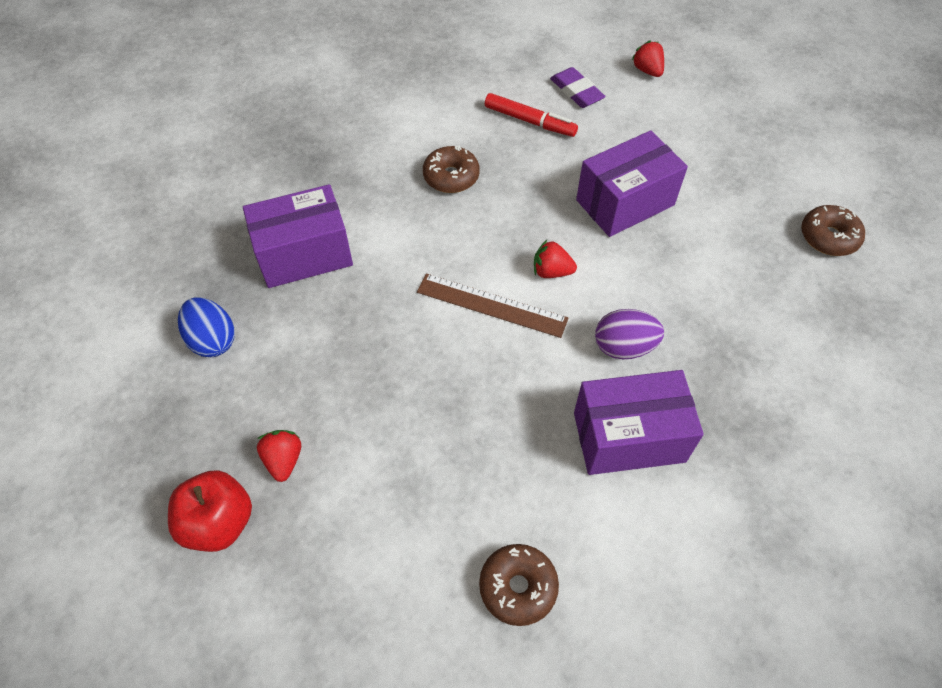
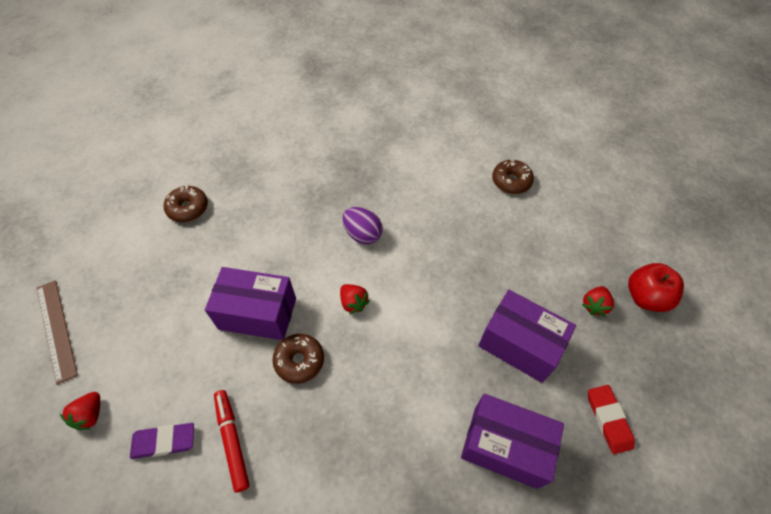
camera: 140 degrees left, 0 degrees up
(212, 340) = (608, 420): blue egg -> red eraser
(451, 177) = (343, 433): brown donut -> brown donut (299, 361)
(491, 305) = (408, 309): brown ruler -> brown ruler (56, 329)
(576, 91) = (164, 441): purple eraser -> purple eraser turned 75 degrees clockwise
(629, 437) = (406, 197): purple box -> purple box (519, 345)

